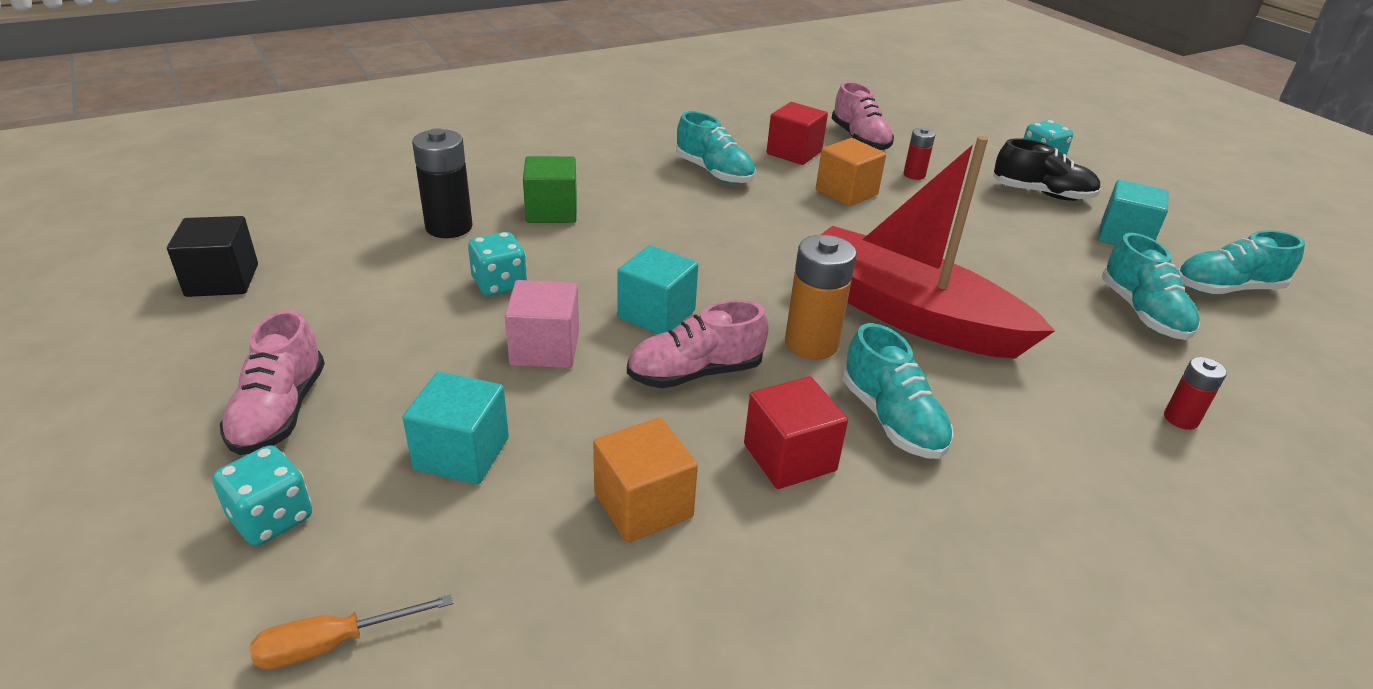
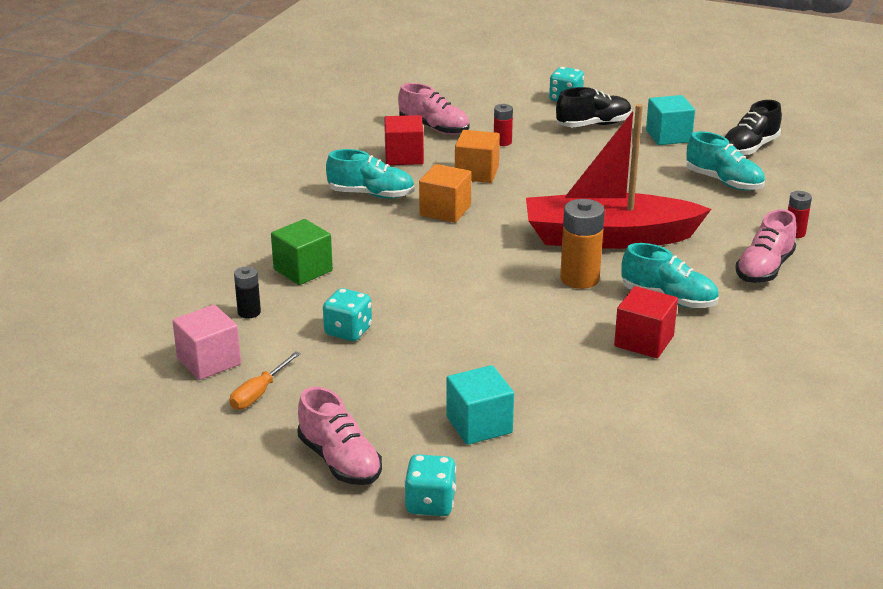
camera: 35 degrees left, 5 degrees down
(222, 280) = (151, 418): black cube -> none
(333, 644) = (551, 526): orange screwdriver -> orange screwdriver (259, 393)
(449, 227) = (249, 312): black battery -> black battery, size x0.56
(545, 348) = (437, 353): pink cube -> pink cube (209, 361)
(643, 505) = (605, 398): orange cube -> orange cube (445, 211)
(656, 314) = (471, 303): turquoise cube -> none
(695, 373) = (540, 324): pink shoe -> pink shoe (764, 269)
(1226, 289) = (749, 148): turquoise shoe -> black shoe

